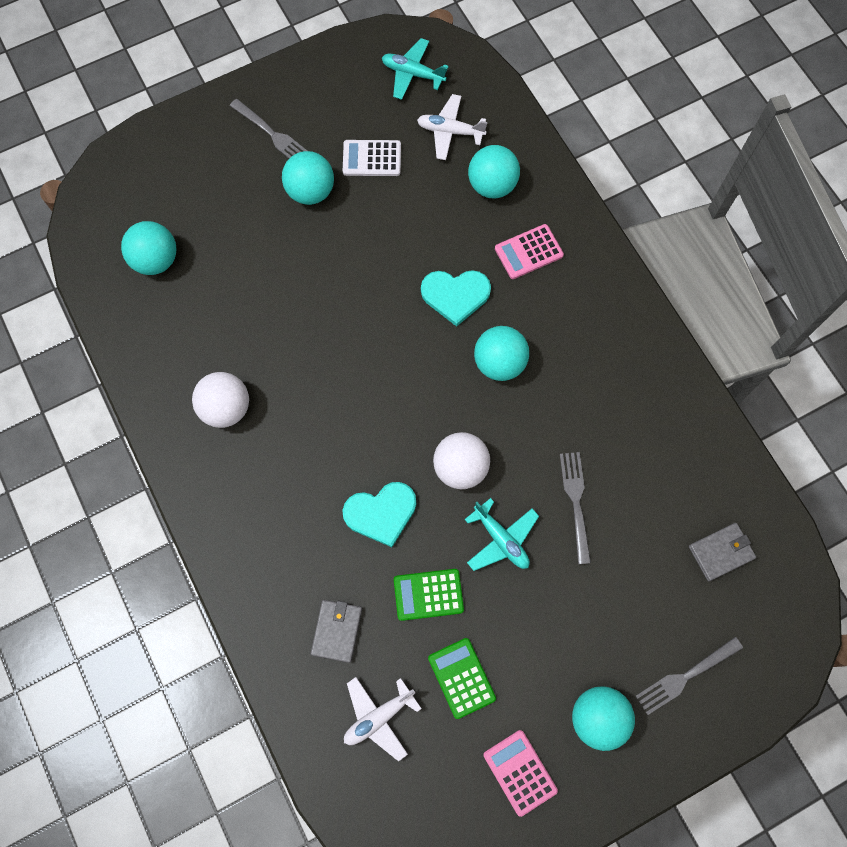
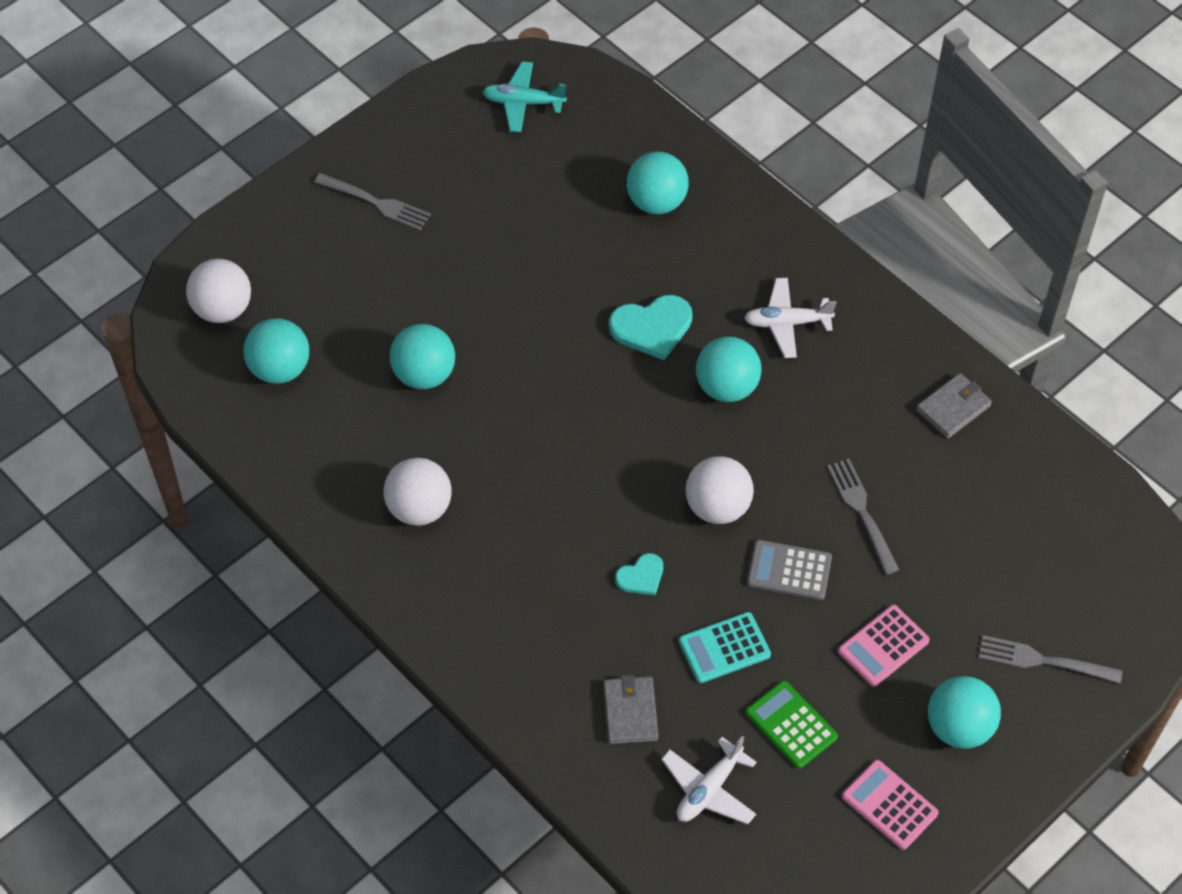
camera: 15 degrees left, 15 degrees down
(128, 198) = (223, 309): none -> white ball
(310, 191) = (443, 254): turquoise ball -> turquoise ball (424, 374)
(372, 158) = (504, 204): white calculator -> none
(381, 513) = (641, 576): turquoise heart -> turquoise heart, size x0.58
(428, 594) = (724, 648): green calculator -> turquoise calculator
(450, 131) = (588, 155): white plane -> white plane (787, 323)
(501, 539) = (789, 570): turquoise plane -> grey calculator
(528, 252) = (722, 263): pink calculator -> pink calculator (883, 646)
(685, 676) = (1043, 661): grey fork -> grey fork turned 60 degrees clockwise
(721, 552) = (1042, 524): grey wallet -> grey wallet (953, 408)

